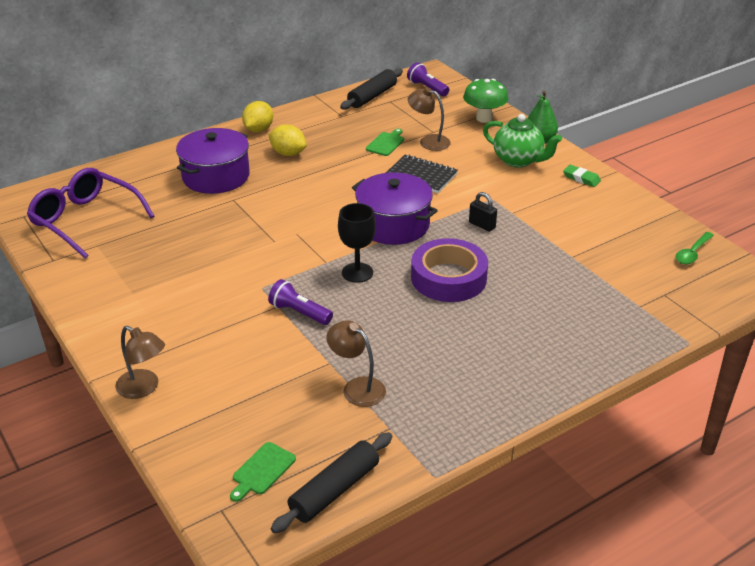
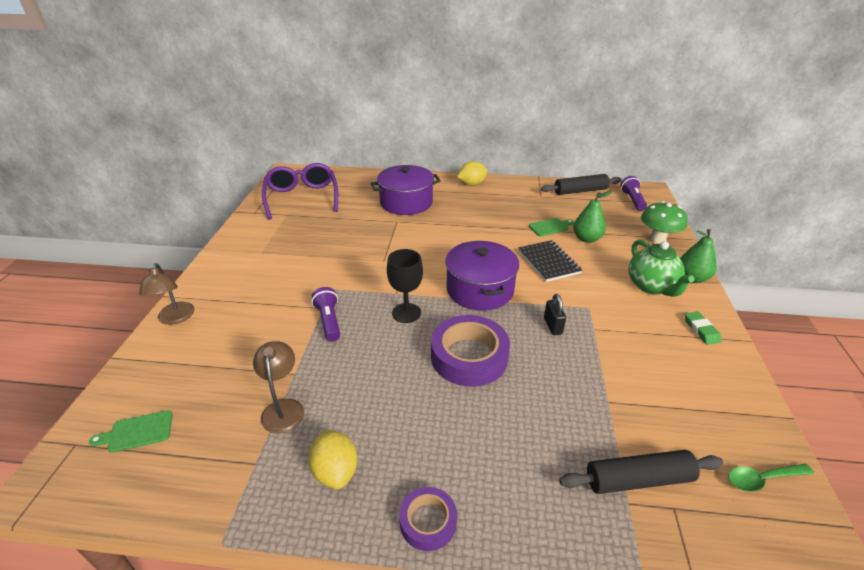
camera: 40 degrees right, 0 degrees up
(288, 153) = (470, 206): yellow lemon -> yellow lemon (336, 471)
(334, 490) = (148, 490): black rolling pin -> black rolling pin (638, 479)
(428, 141) = (586, 239): brown lamp -> green pear
(545, 384) = (428, 522): none -> purple tape

